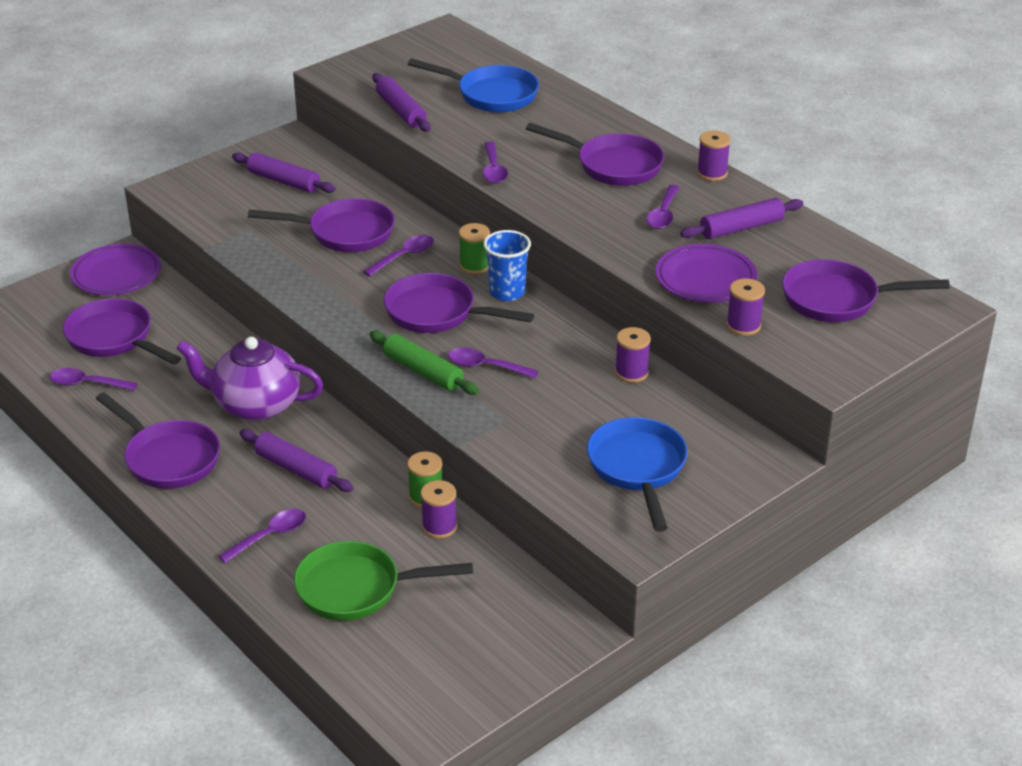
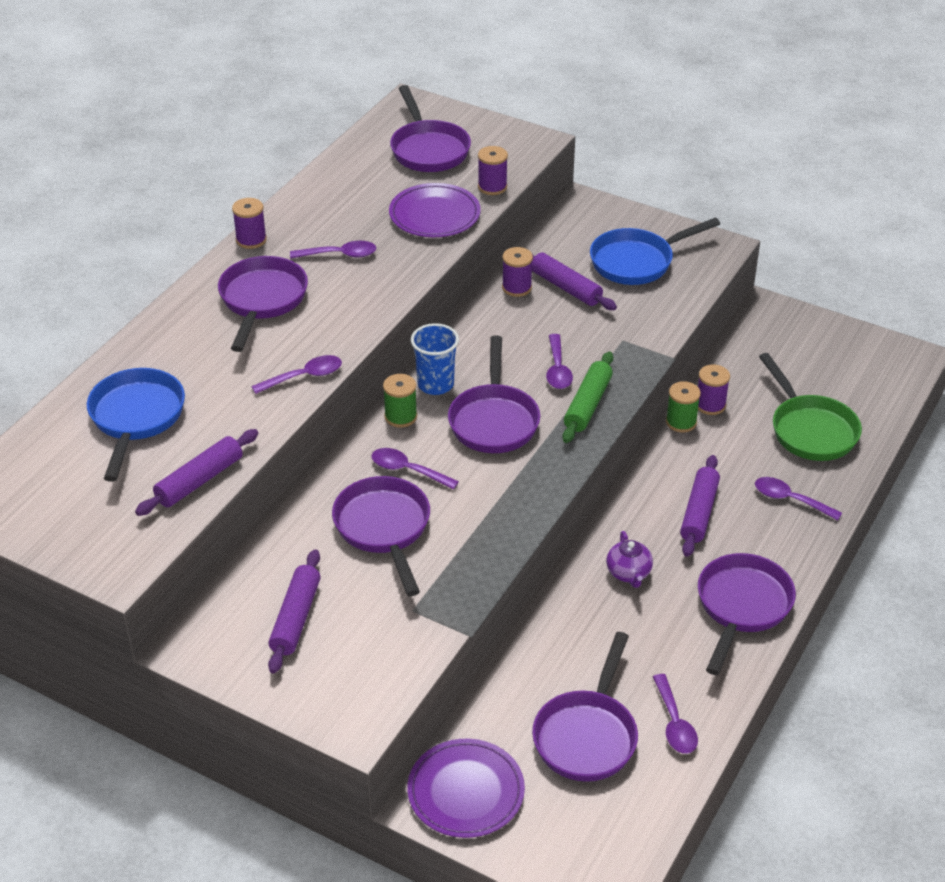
camera: 110 degrees left, 5 degrees up
(255, 405) = (628, 573): purple teapot -> purple teapot, size x0.50
(741, 228) = (342, 209): purple rolling pin -> purple rolling pin (566, 287)

